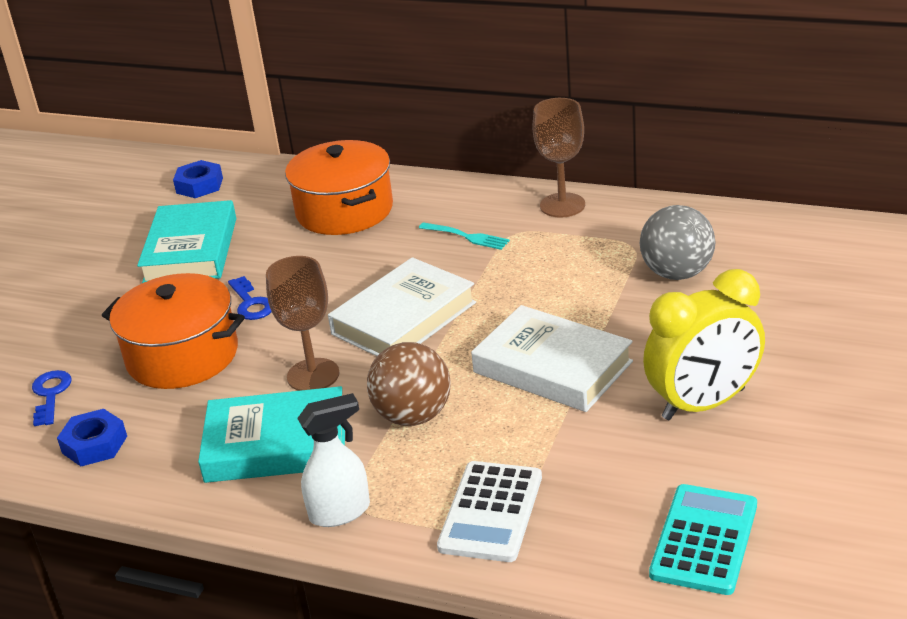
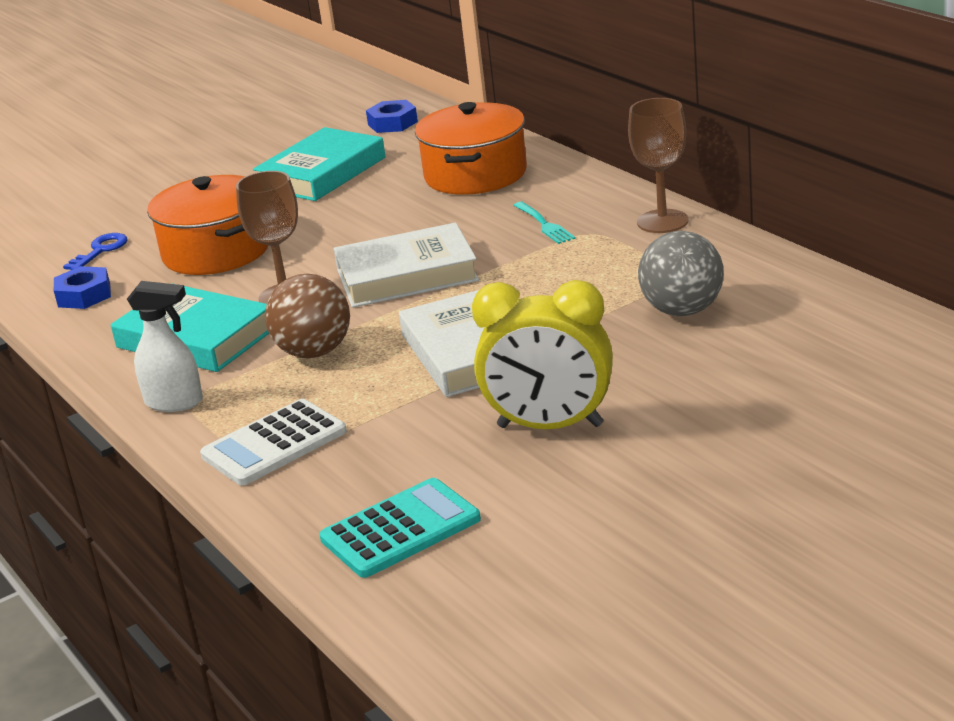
camera: 35 degrees right, 5 degrees down
(251, 303) = (312, 227): blue key -> none

